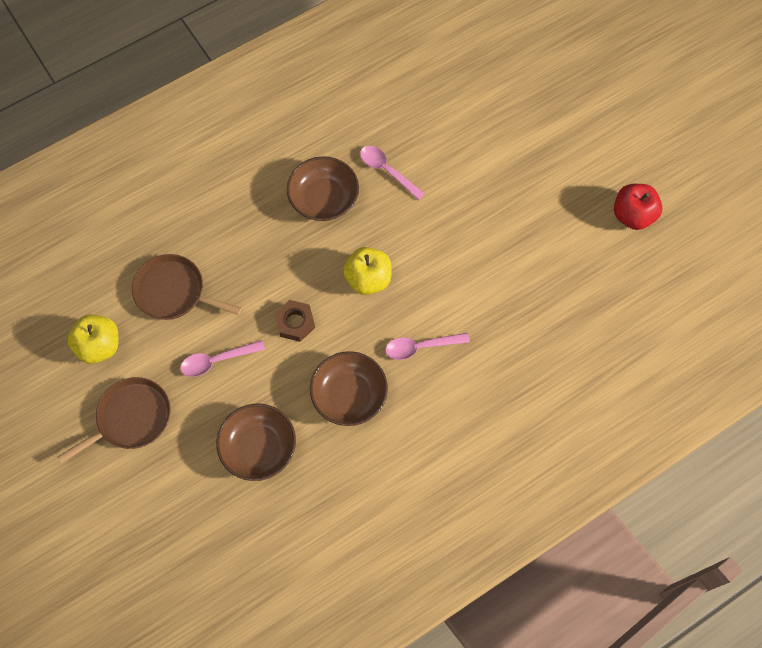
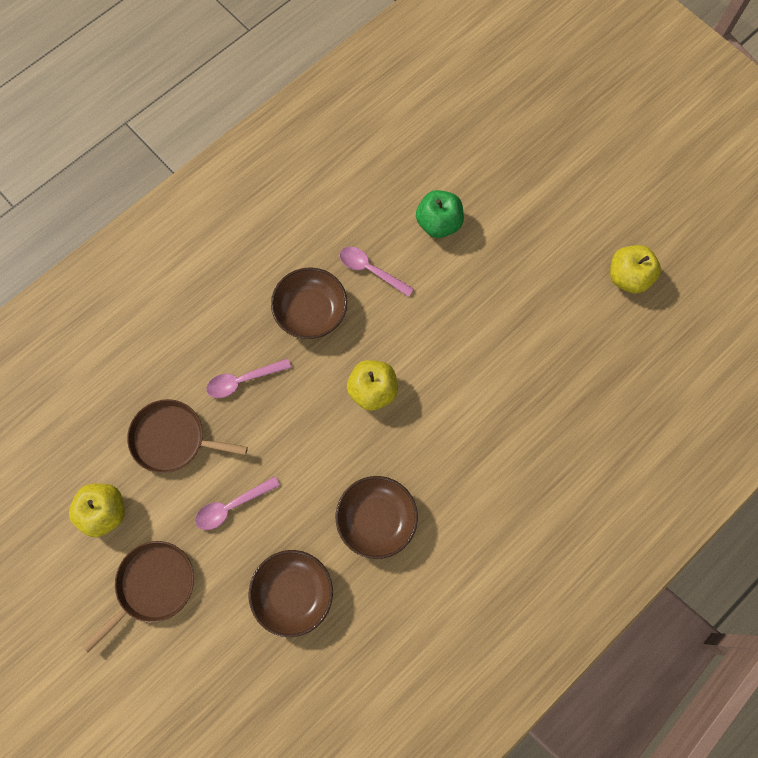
camera: 10 degrees left, 5 degrees up
(295, 323) = (306, 451): brown nut -> none
(420, 347) = (440, 454): pink spoon -> pink spoon (243, 380)
(460, 138) = (438, 223): none -> green apple
(632, 215) = (628, 277): red apple -> yellow apple

